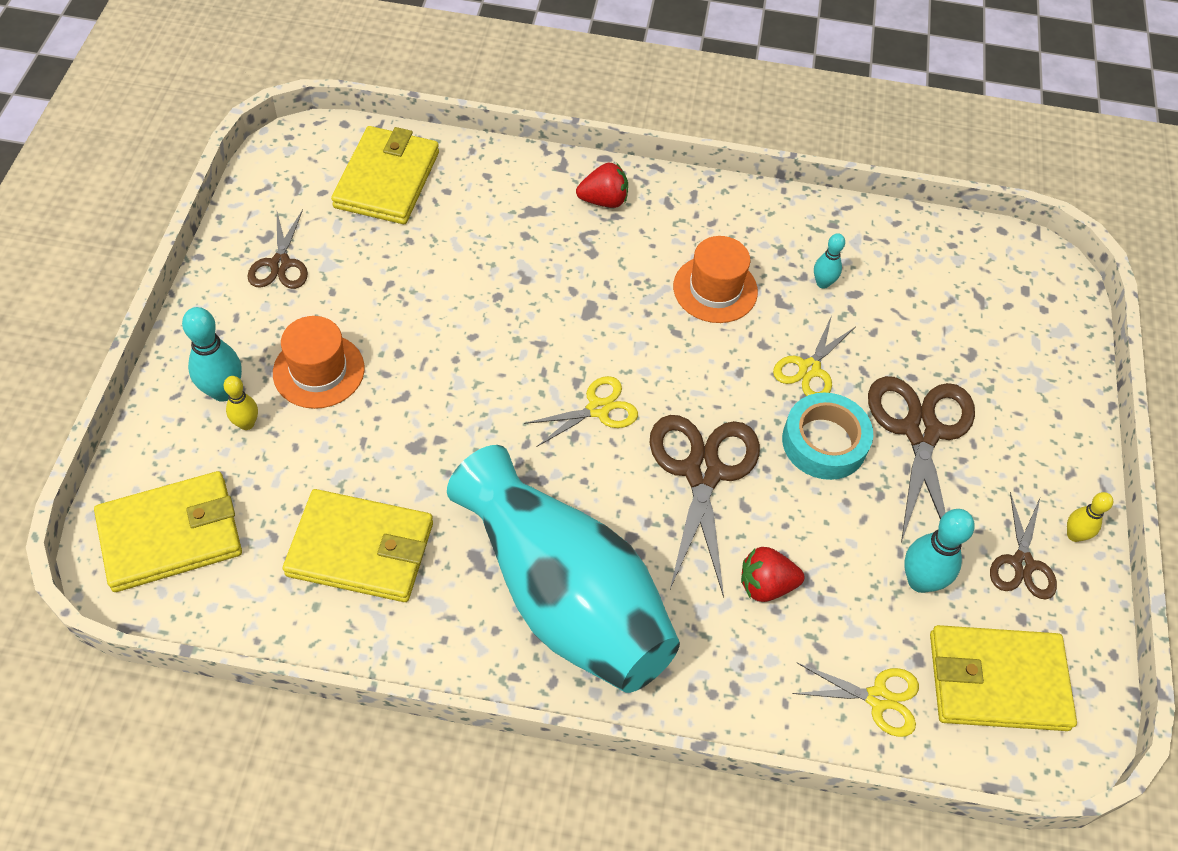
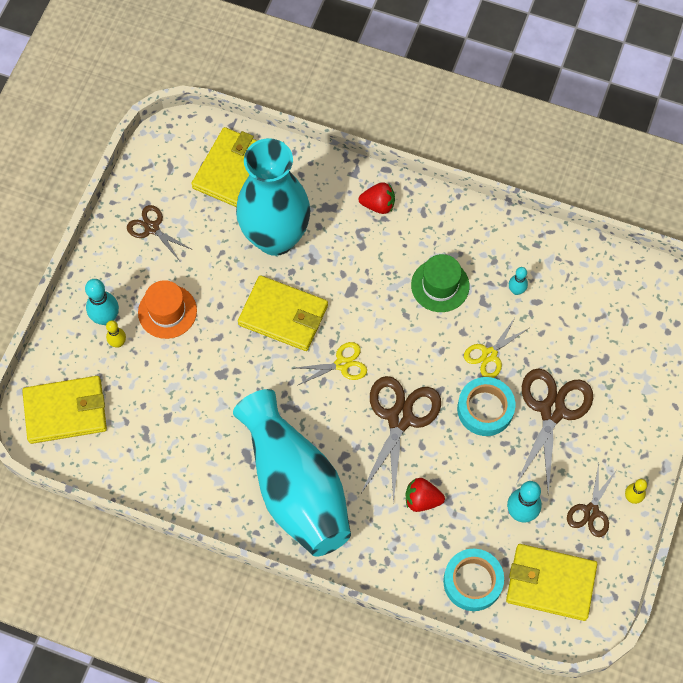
camera: 15 degrees right, 10 degrees up
(280, 264) = (152, 228): brown scissors -> brown scissors turned 120 degrees clockwise
(361, 549) = (177, 438): yellow wallet -> yellow wallet (283, 315)
(466, 256) = (275, 237): none -> turquoise vase
(715, 289) = (440, 285): orange hat -> green hat
(878, 698) = (472, 581): yellow scissors -> turquoise tape

